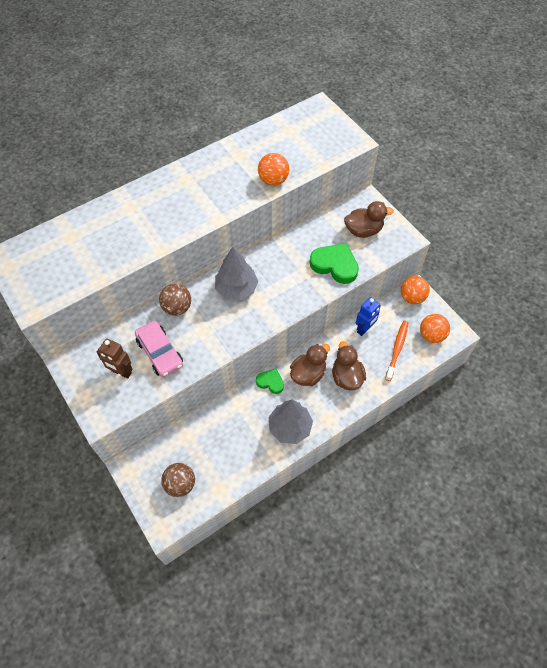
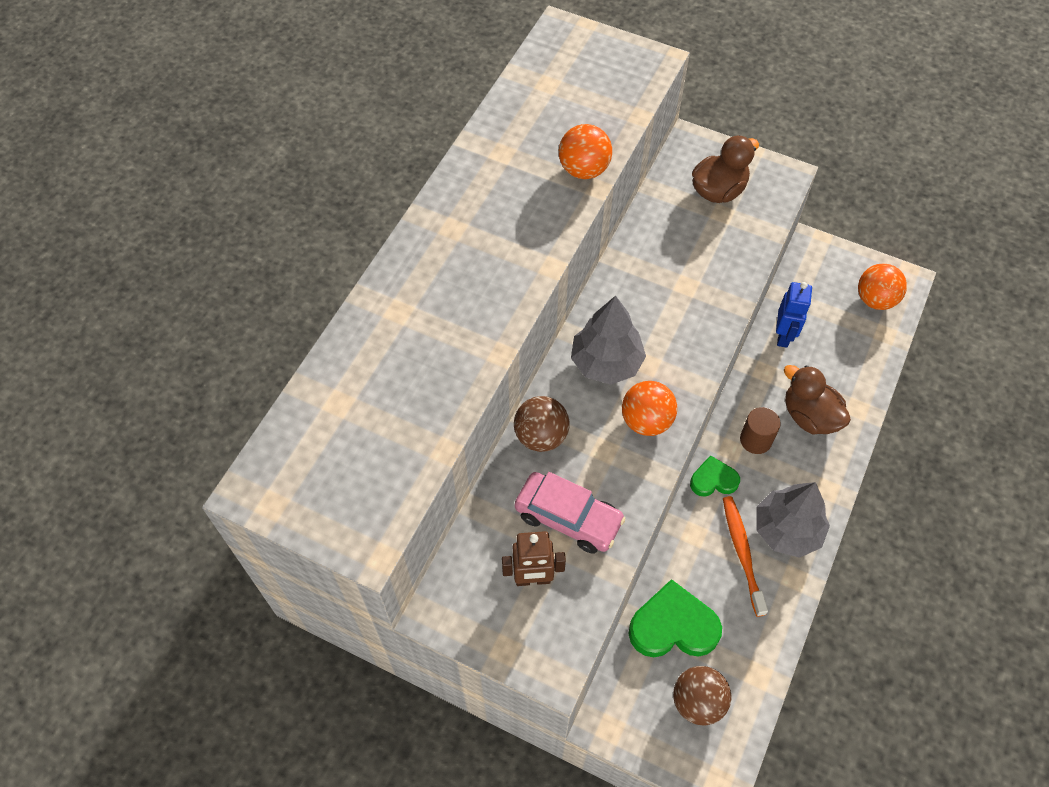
camera: 30 degrees left, 0 degrees up
(308, 374) = (755, 440): brown duck -> brown cylinder
(335, 265) = (717, 259): green heart -> green heart (673, 626)
(397, 349) = (846, 342): orange toothbrush -> orange toothbrush (742, 553)
(412, 297) = (813, 259): orange ball -> orange ball (646, 421)

